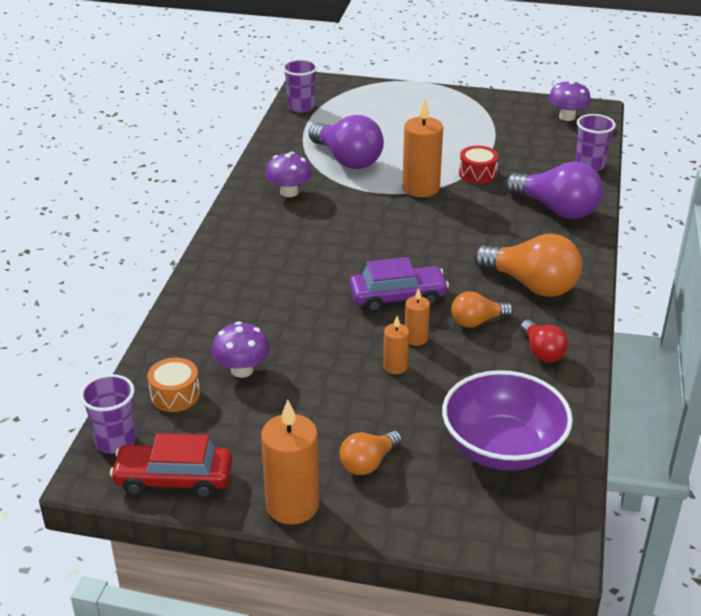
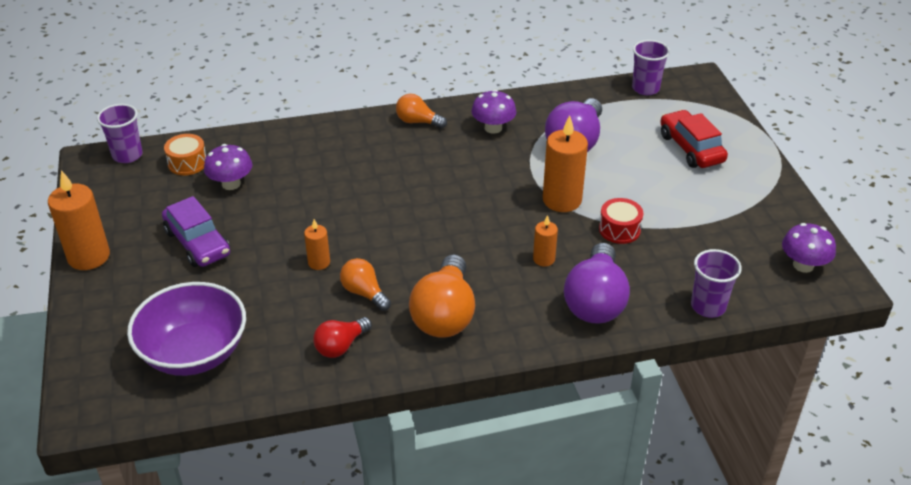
camera: 65 degrees right, 5 degrees up
(174, 479) = (98, 193): red car -> red car (691, 148)
(368, 463) = (148, 281): orange light bulb -> orange light bulb (418, 122)
(395, 366) = (274, 261): orange candle -> orange candle (544, 259)
(397, 297) = (372, 236): purple car -> purple car (197, 243)

